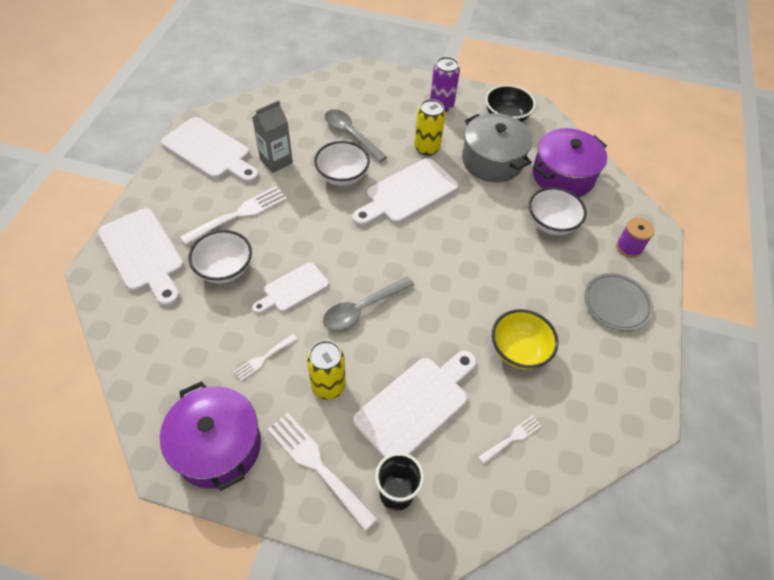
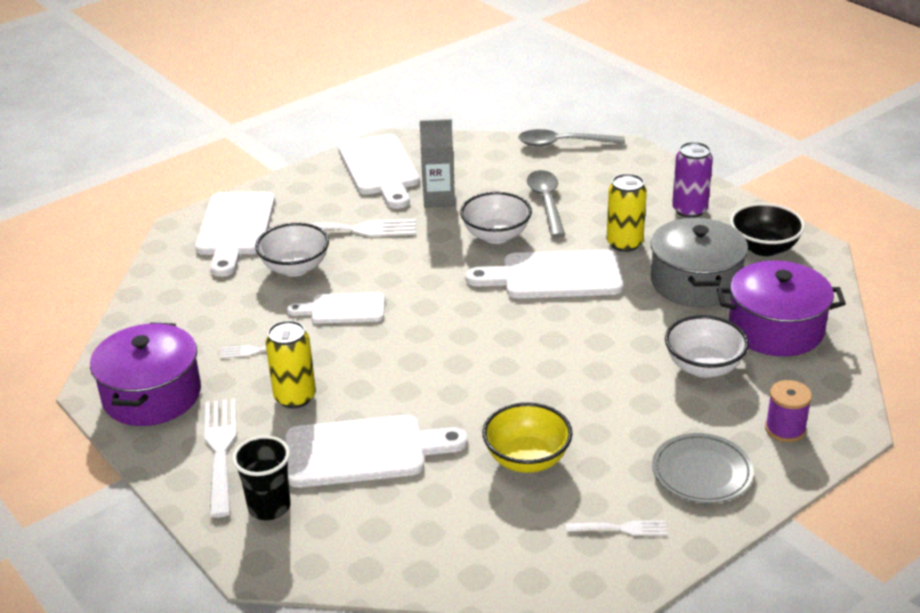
camera: 40 degrees right, 20 degrees down
(362, 309) = (395, 352): grey spoon -> grey spoon (563, 143)
(512, 438) = (434, 525): white fork -> white fork (621, 528)

